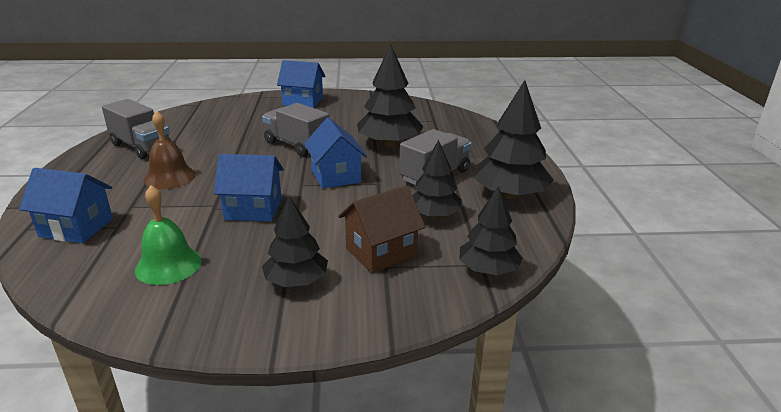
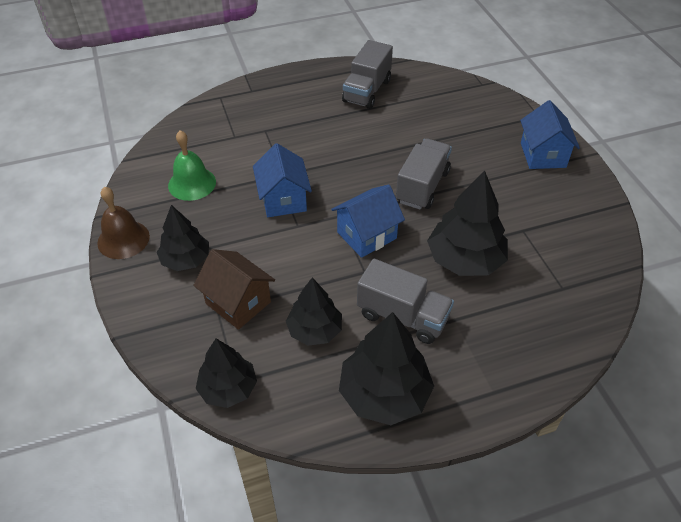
camera: 75 degrees right, 20 degrees up
(76, 228) = (227, 118): blue house -> none
(170, 177) = (319, 130): brown bell -> brown bell (123, 239)

